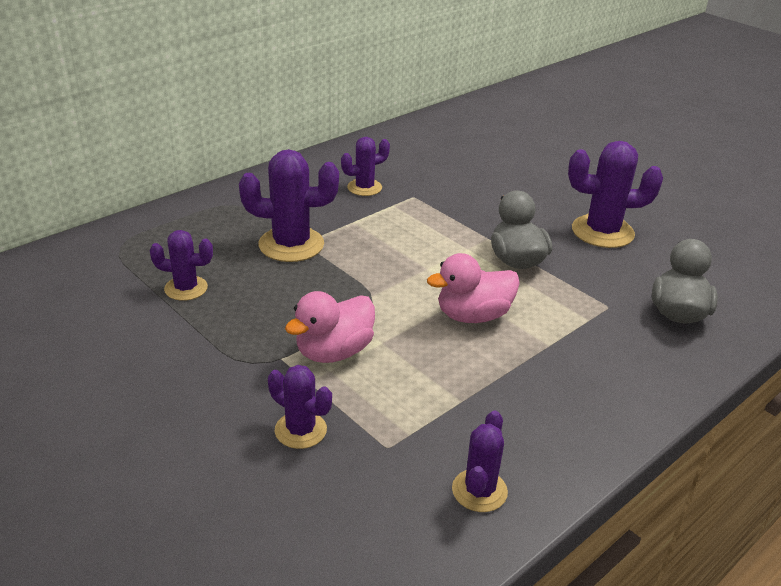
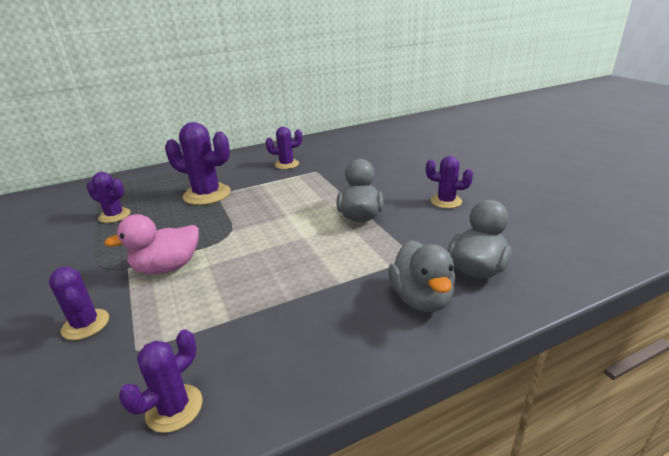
camera: 20 degrees right, 5 degrees down
(473, 316) = (294, 252): pink duck -> none
(602, 232) = (446, 201): purple cactus -> purple cactus, size x0.60
(641, 352) = (421, 299): none -> grey duck

